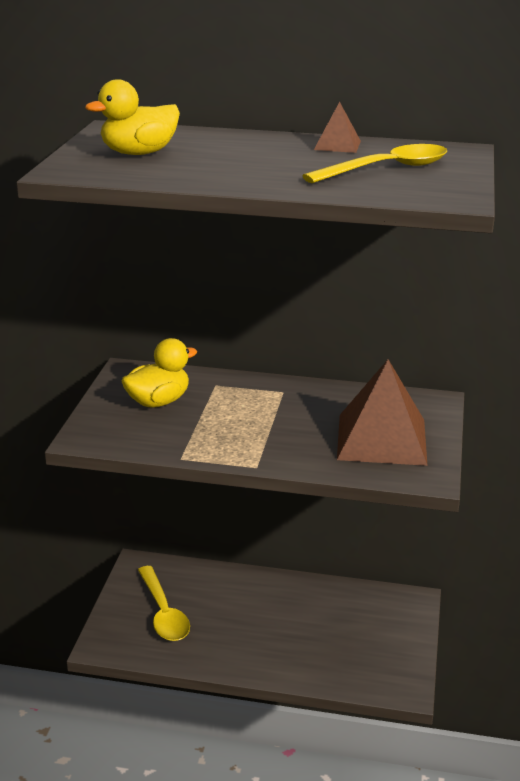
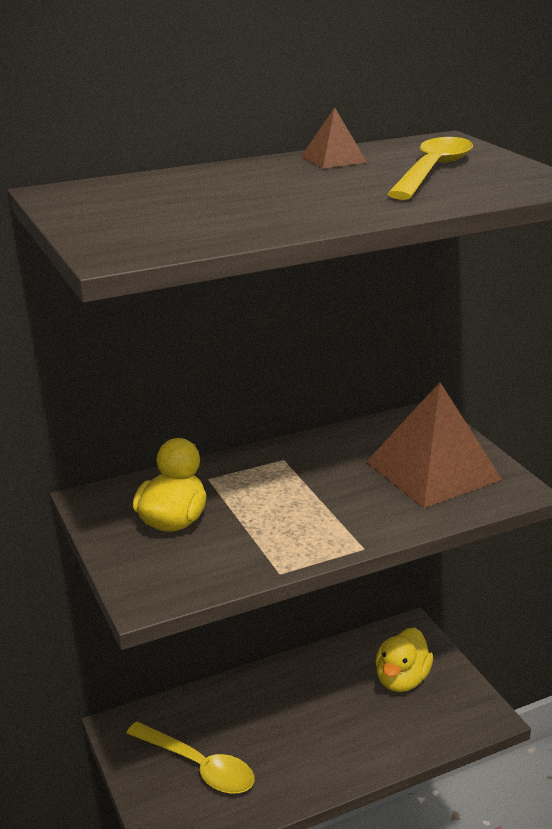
camera: 35 degrees left, 0 degrees up
(139, 153) = (154, 212): yellow duck -> yellow duck (401, 679)

